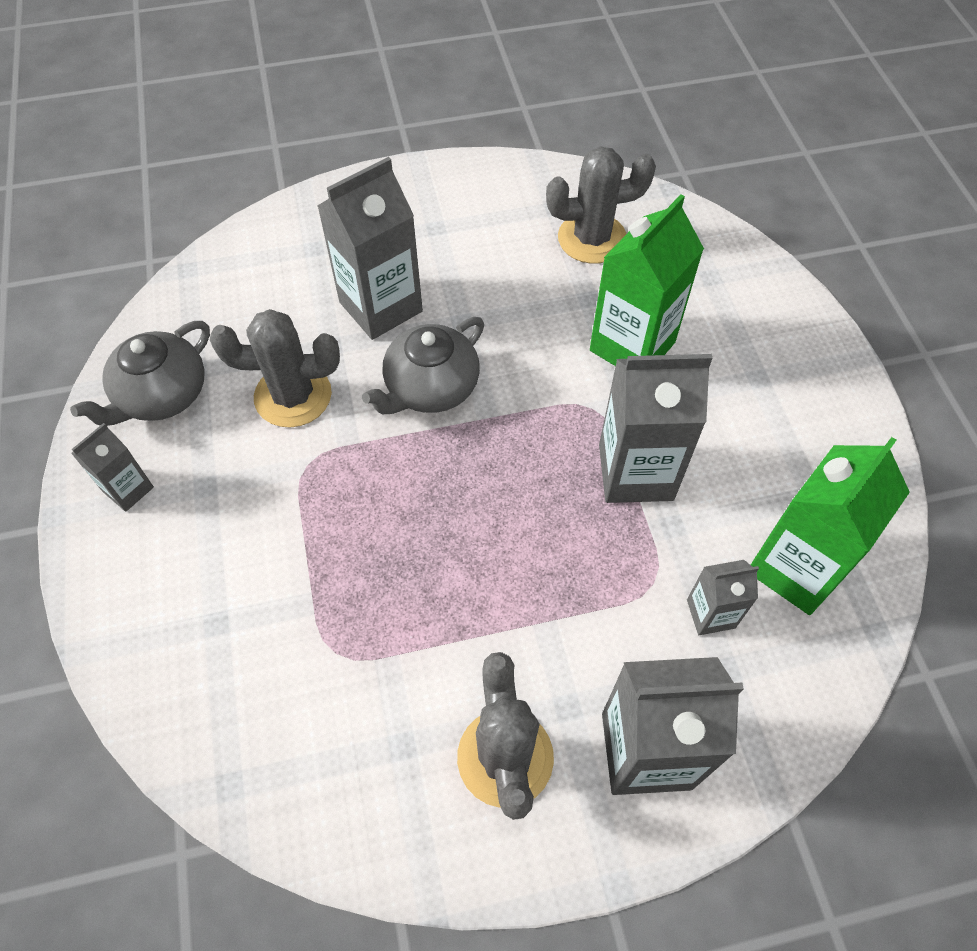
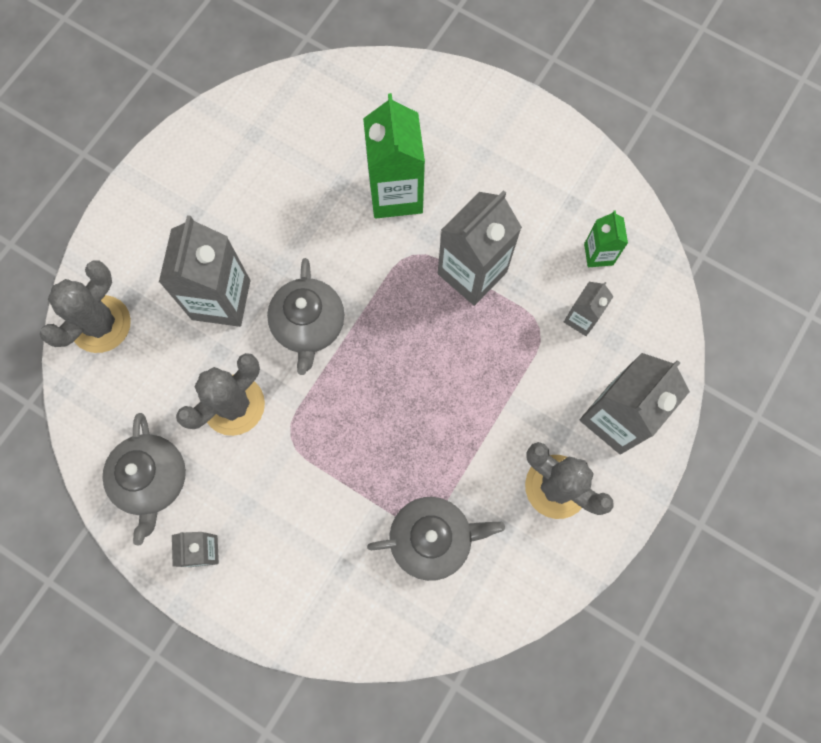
camera: 45 degrees left, 15 degrees up
(325, 680) = (432, 538): none -> grey teapot
(592, 238) = (300, 137): grey cactus -> grey cactus (101, 324)
(795, 568) = (598, 254): green carton -> green carton, size x0.52

